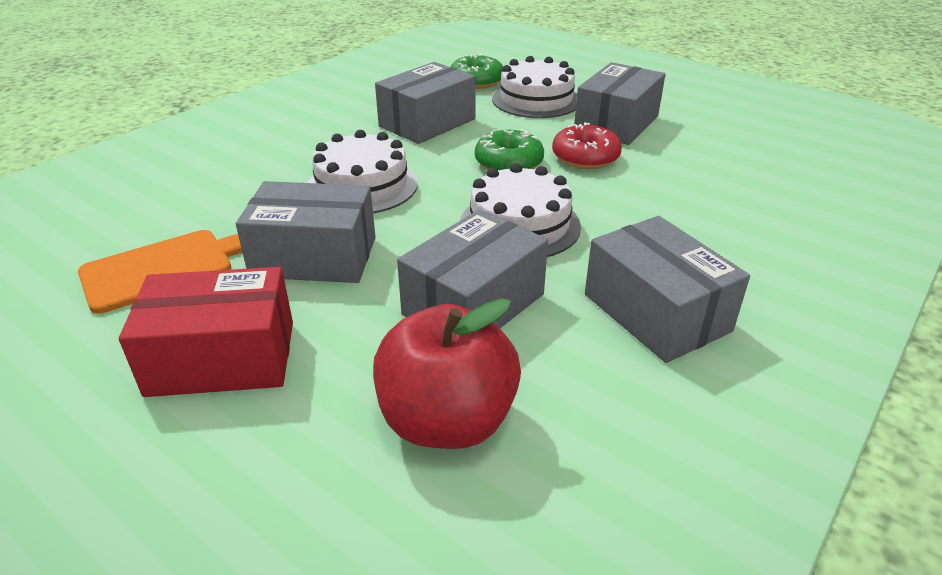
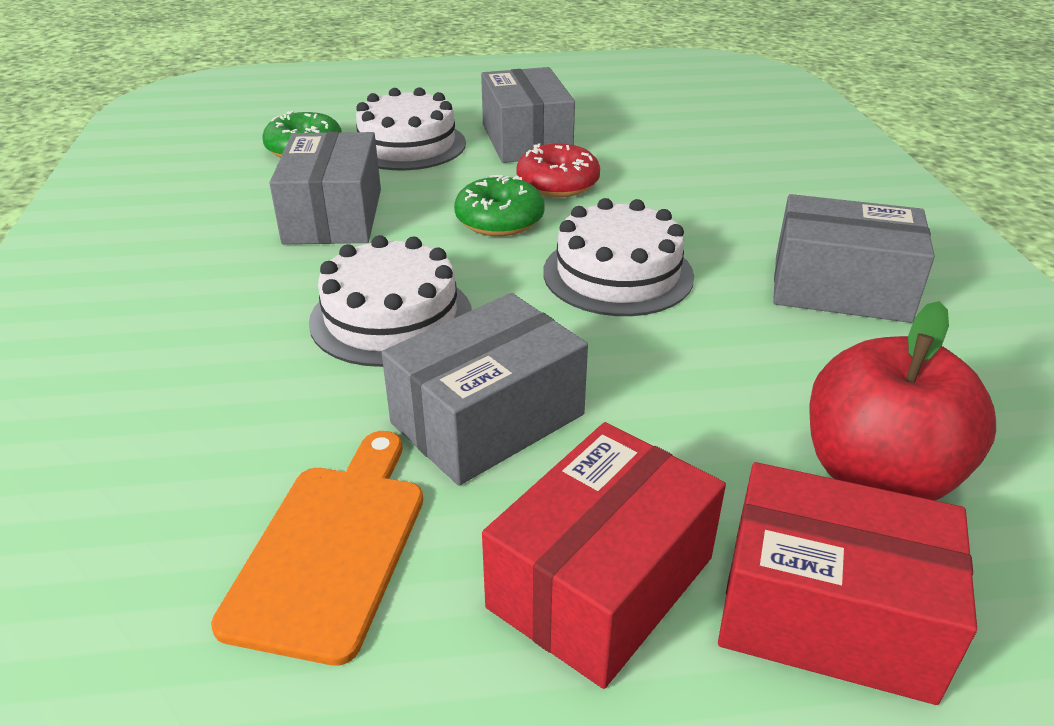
camera: 45 degrees left, 0 degrees up
(281, 455) = (828, 614): none -> red box
(474, 304) = (714, 366): grey box -> none

